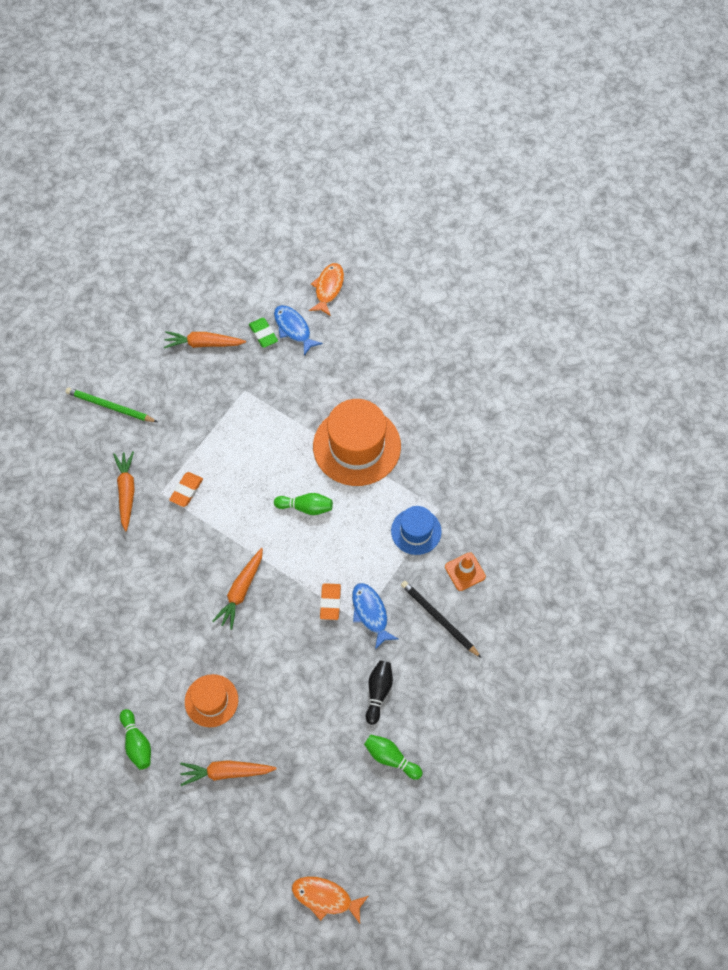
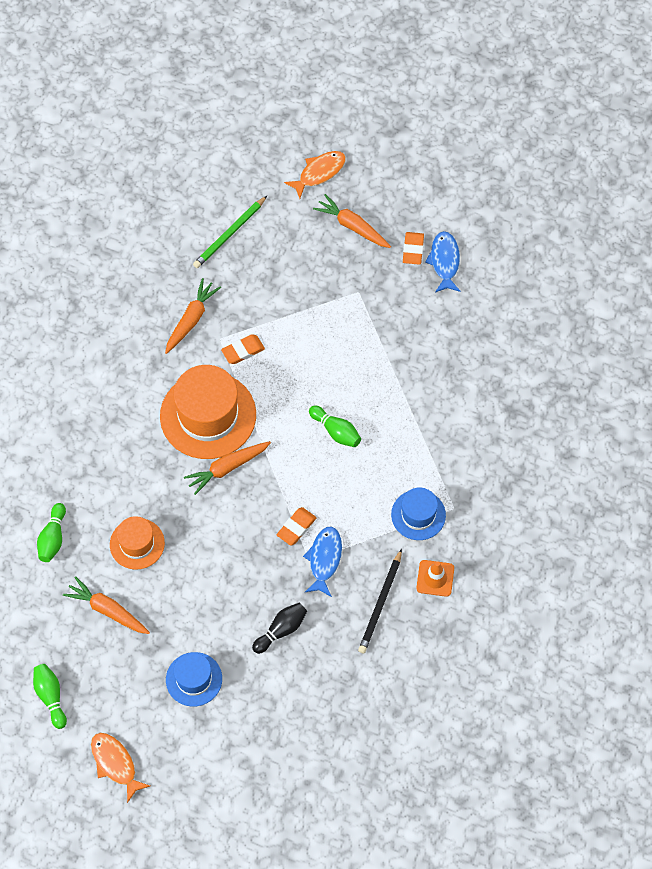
camera: 35 degrees right, 0 degrees up
(110, 406) = (229, 234): green pencil -> green pencil turned 105 degrees counterclockwise
(263, 334) = (413, 250): green eraser -> orange eraser
(328, 288) = (505, 242): orange fish -> orange fish (319, 173)
(338, 780) = (194, 679): none -> blue hat
(357, 446) = (422, 405): orange hat -> orange hat (208, 415)
(391, 758) = (251, 691): green bowling pin -> green bowling pin (51, 697)
(439, 619) = (380, 603): black pencil -> black pencil turned 150 degrees counterclockwise

